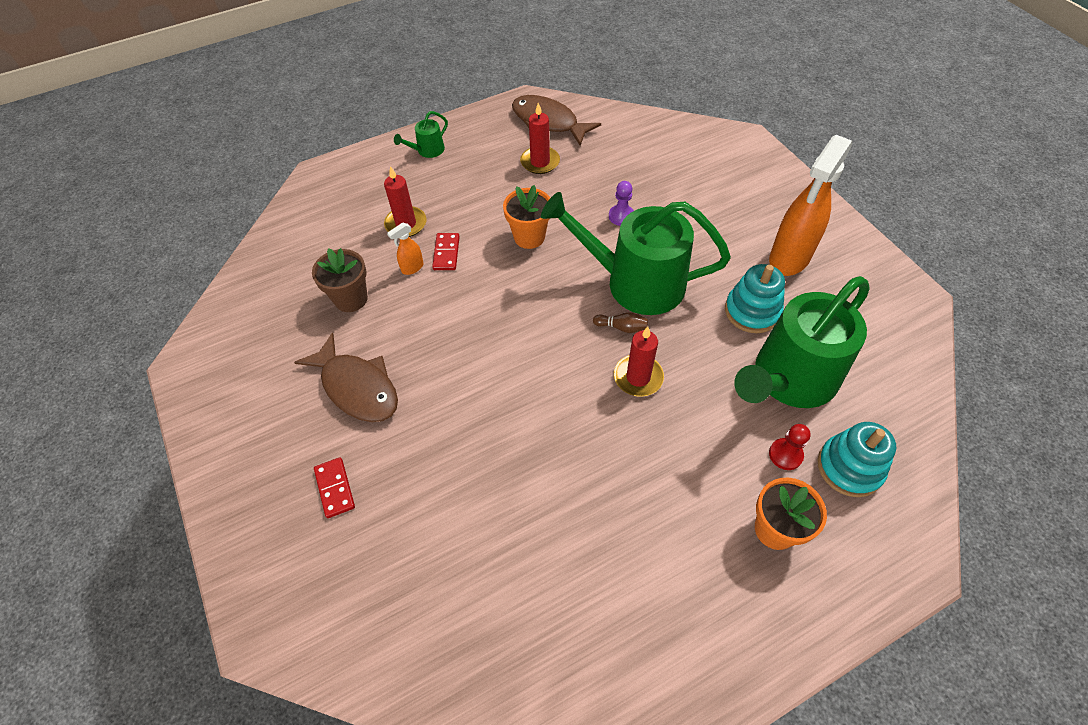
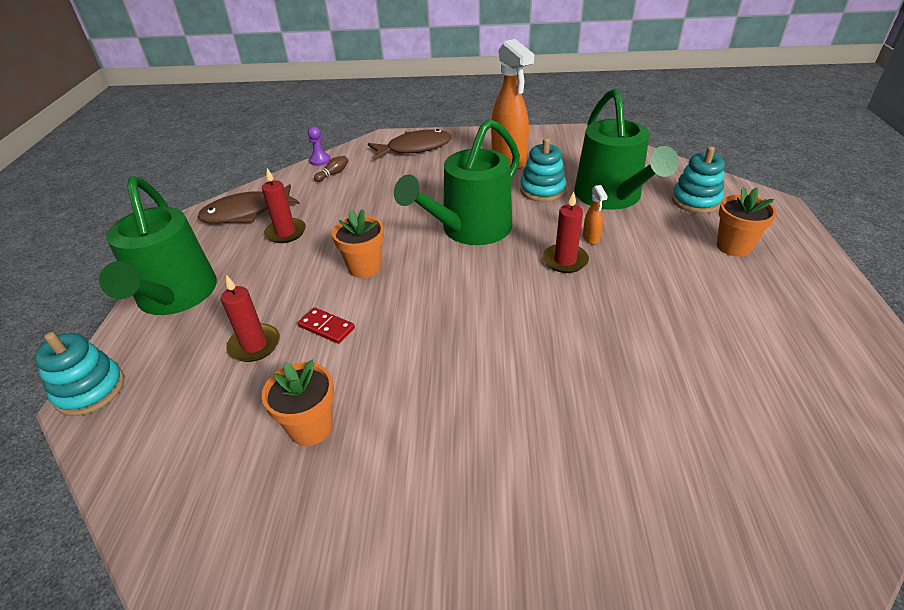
camera: 60 degrees left, 15 degrees down
(326, 171) = (90, 390): none -> turquoise stacking toy
(335, 488) = (571, 530): red domino -> none
(351, 299) = (311, 427): brown flower pot -> orange flower pot
(357, 387) = (442, 461): brown fish -> brown fish (414, 148)
(412, 268) = (319, 359): orange spray bottle -> orange spray bottle (591, 238)
(427, 150) = (175, 296): green watering can -> green watering can, size x2.41
(621, 216) = (396, 213): purple pawn -> purple pawn (320, 160)
(621, 327) = (509, 251): brown bowling pin -> brown bowling pin (333, 174)
(785, 455) = (673, 220): red pawn -> none

